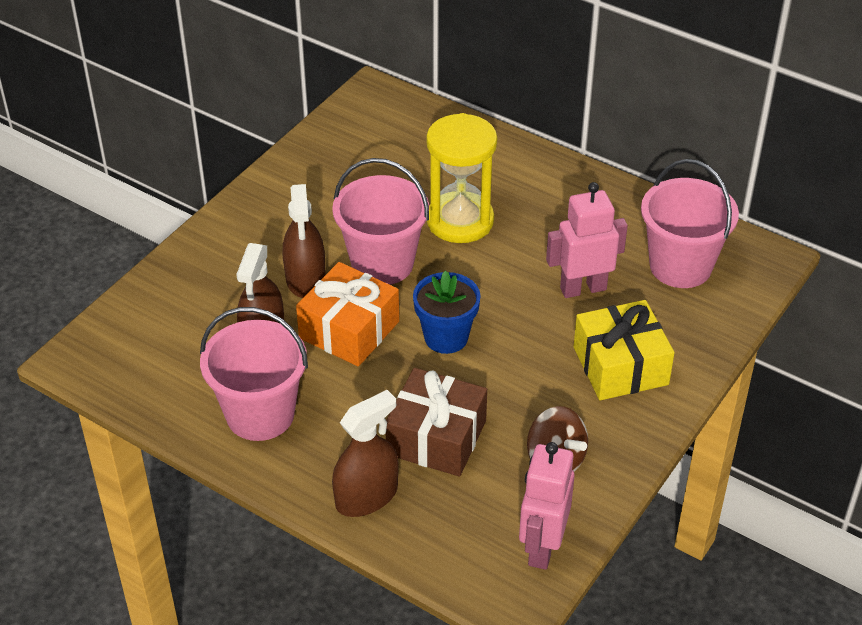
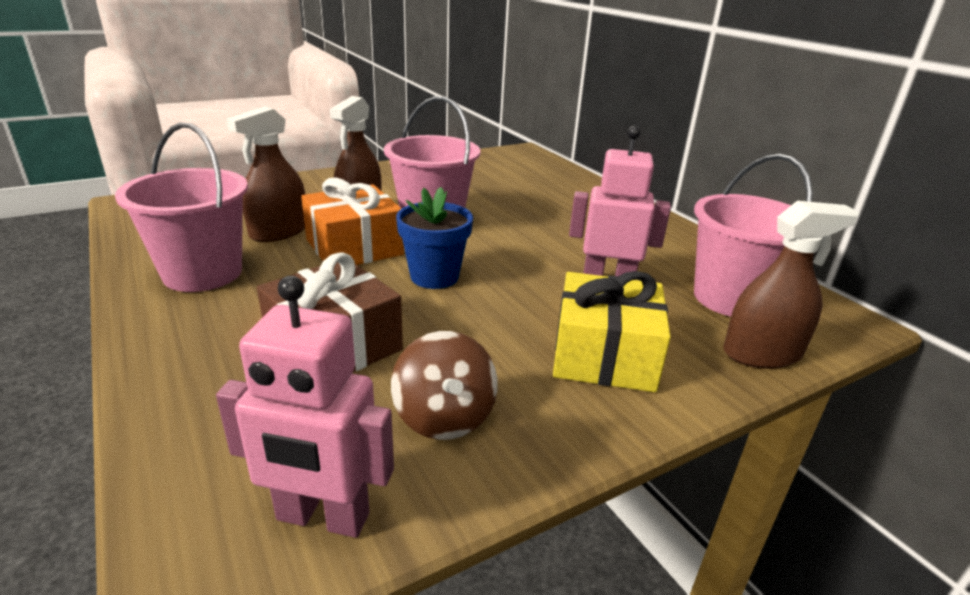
camera: 25 degrees right, 15 degrees down
(366, 496) = (196, 368): brown spray bottle -> brown spray bottle (762, 353)
(460, 221) = (525, 216): yellow hourglass -> none
(542, 547) = (322, 518): pink robot -> pink robot turned 120 degrees counterclockwise

